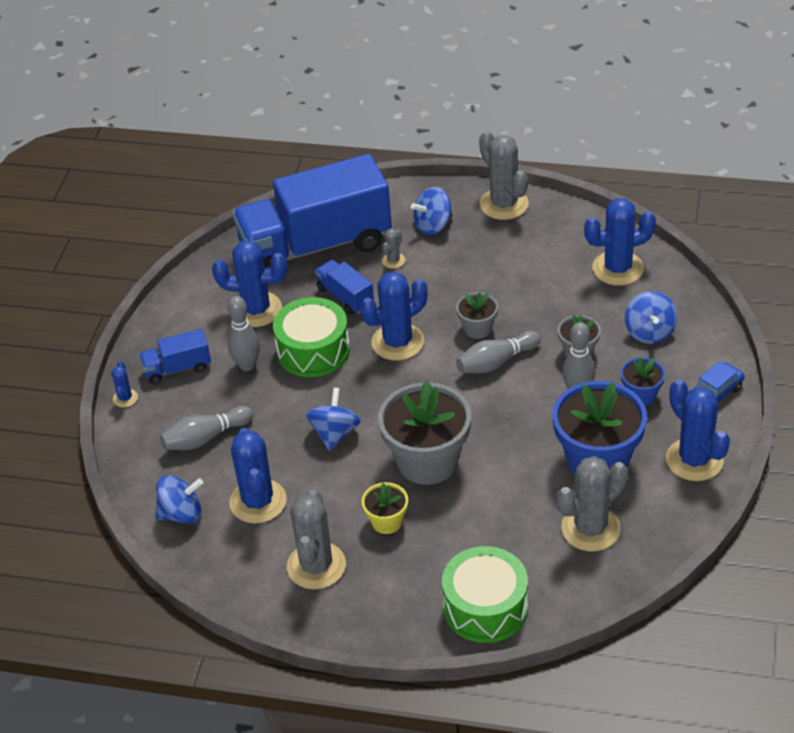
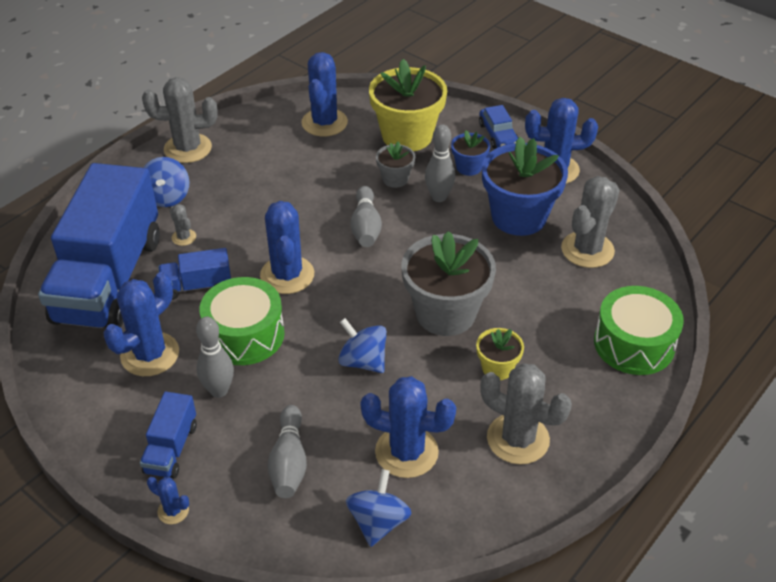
camera: 65 degrees left, 0 degrees up
(477, 329) = (317, 221): grey flower pot -> none
(590, 528) = (587, 250): grey cactus -> grey cactus turned 45 degrees clockwise
(649, 332) = (407, 136): blue spinning top -> yellow flower pot

